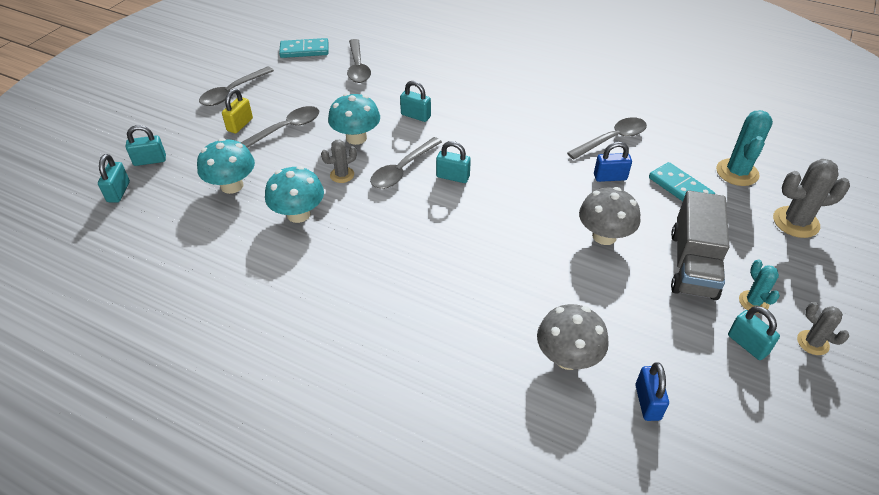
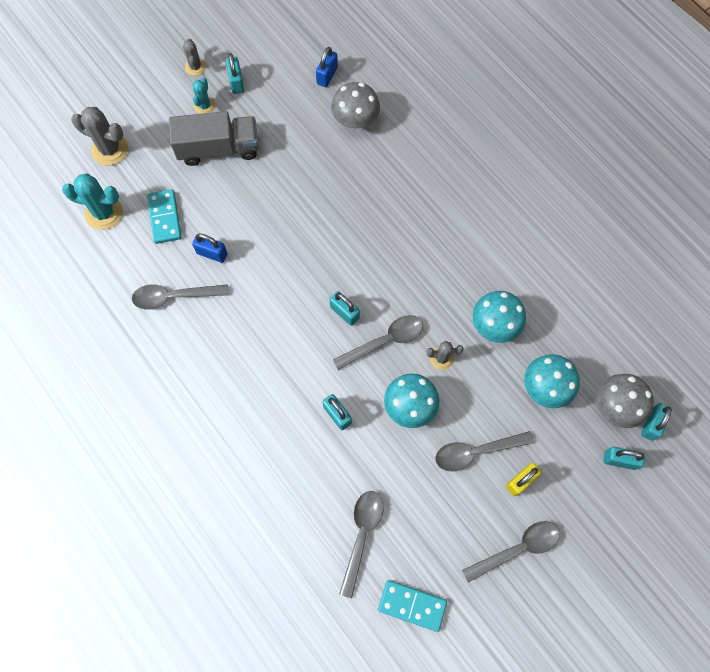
camera: 155 degrees left, 25 degrees up
(604, 236) = (262, 198): grey mushroom -> grey mushroom (616, 406)
(693, 264) = (218, 148): grey truck -> grey truck turned 45 degrees clockwise
(737, 172) = (104, 213): turquoise cactus -> turquoise cactus turned 60 degrees clockwise

